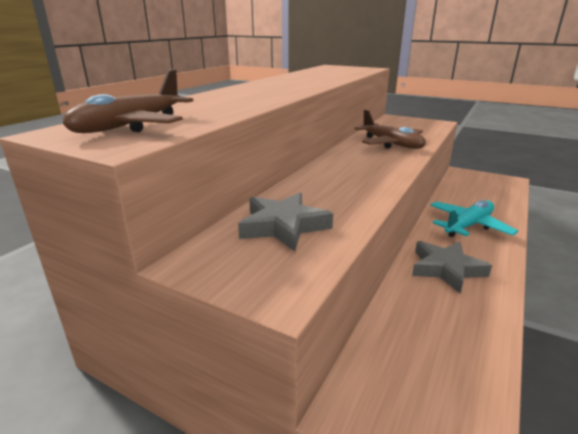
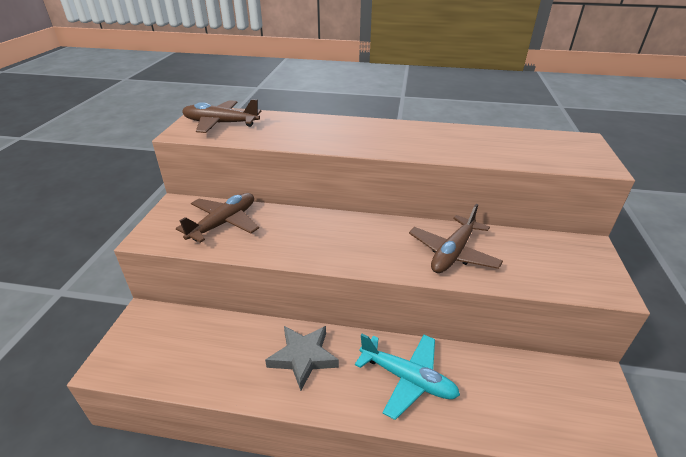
camera: 70 degrees right, 10 degrees up
(283, 226) = (224, 223): grey star -> brown plane

